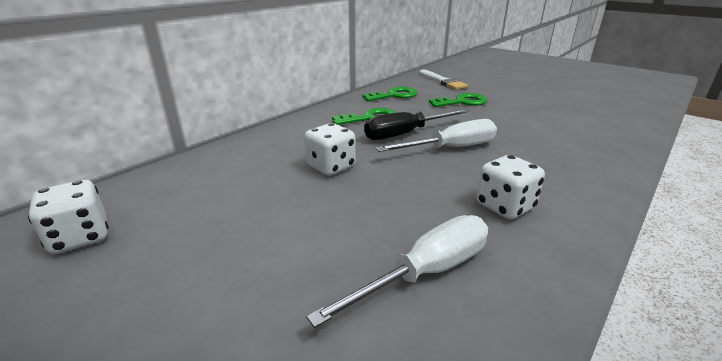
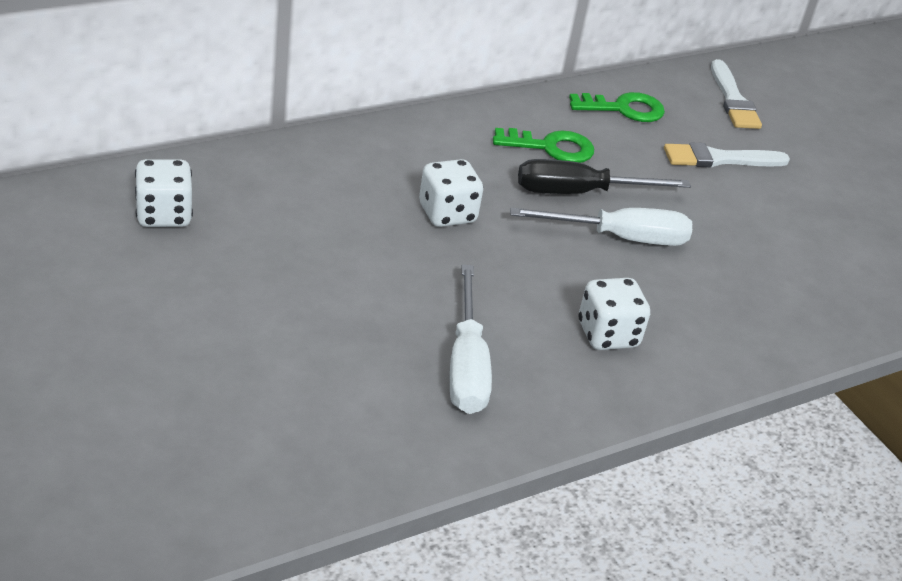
camera: 15 degrees right, 10 degrees up
(426, 272) = (466, 365): white screwdriver -> white screwdriver turned 105 degrees clockwise
(462, 102) = (720, 159): green key -> white brush

